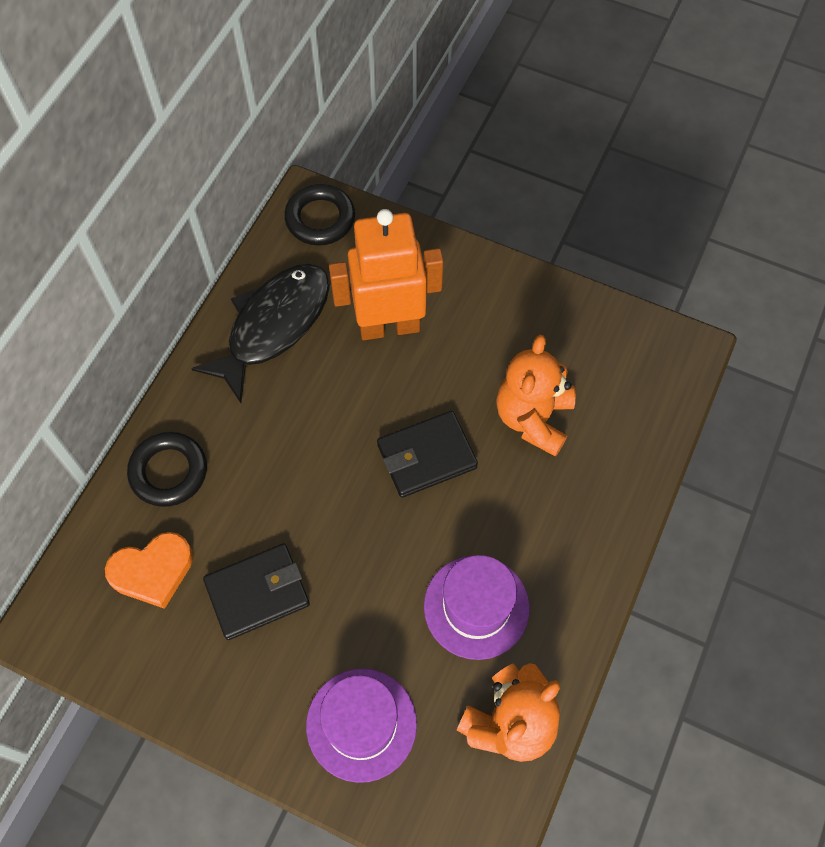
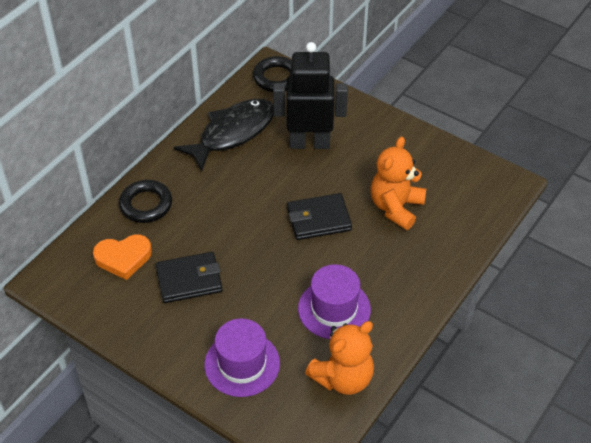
camera: 10 degrees right, 15 degrees down
(389, 326) = (309, 143): orange robot -> black robot

